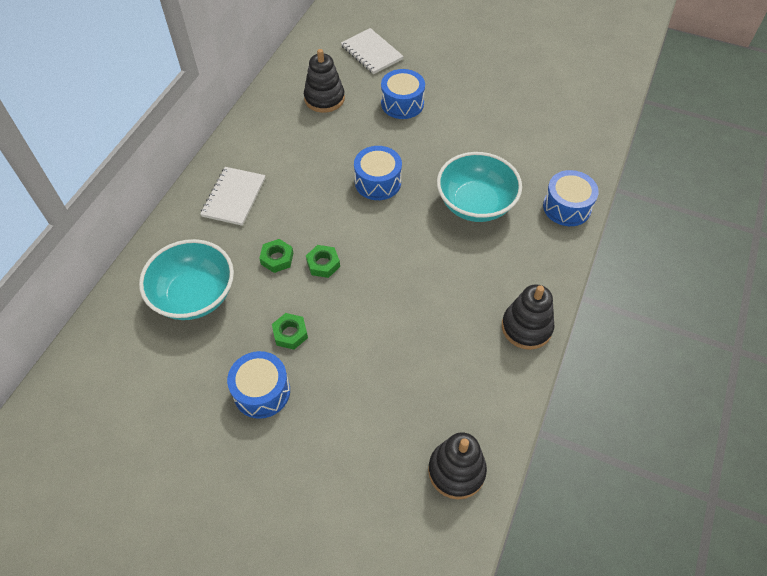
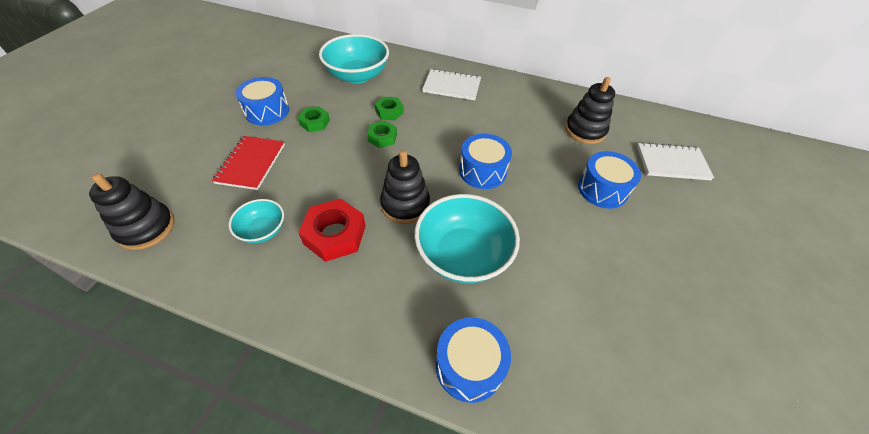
camera: 85 degrees right, 5 degrees down
(360, 389) = (251, 164): none -> red notebook
(371, 52) = (672, 163): white notebook -> white notebook turned 45 degrees clockwise
(455, 358) = (263, 230): none -> turquoise bowl
(458, 297) = (335, 234): none -> red nut
(526, 327) = (284, 298): black stacking toy -> black stacking toy (405, 205)

